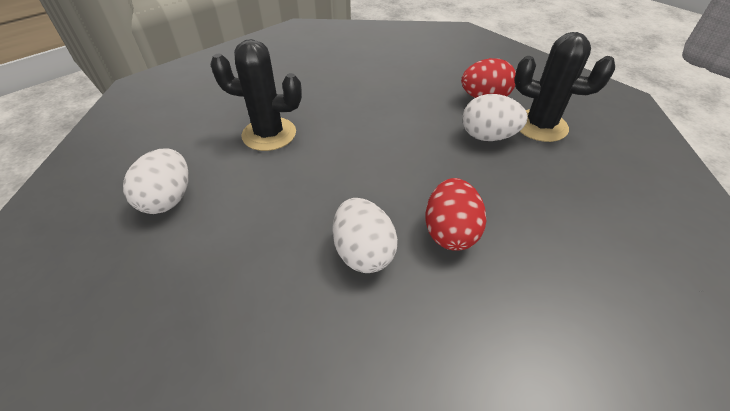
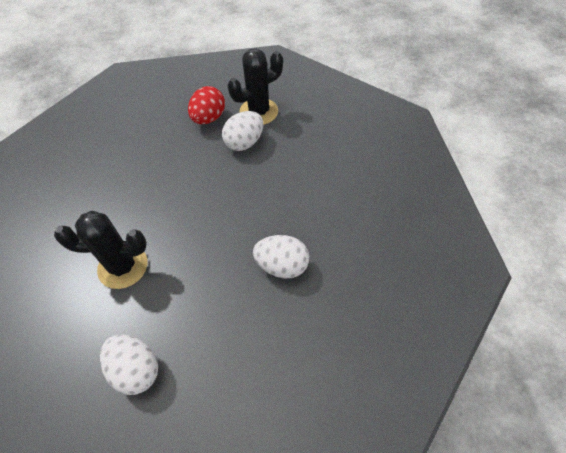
camera: 55 degrees left, 10 degrees up
(269, 134) = (123, 266): black cactus -> black cactus turned 45 degrees clockwise
(450, 232) = (300, 213): red egg -> none

